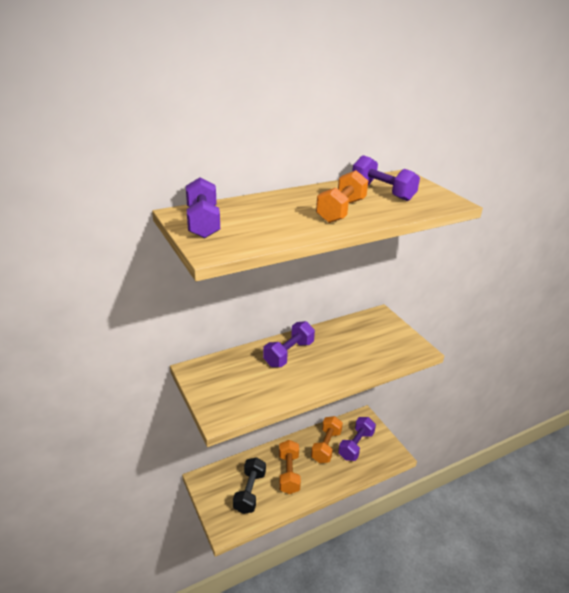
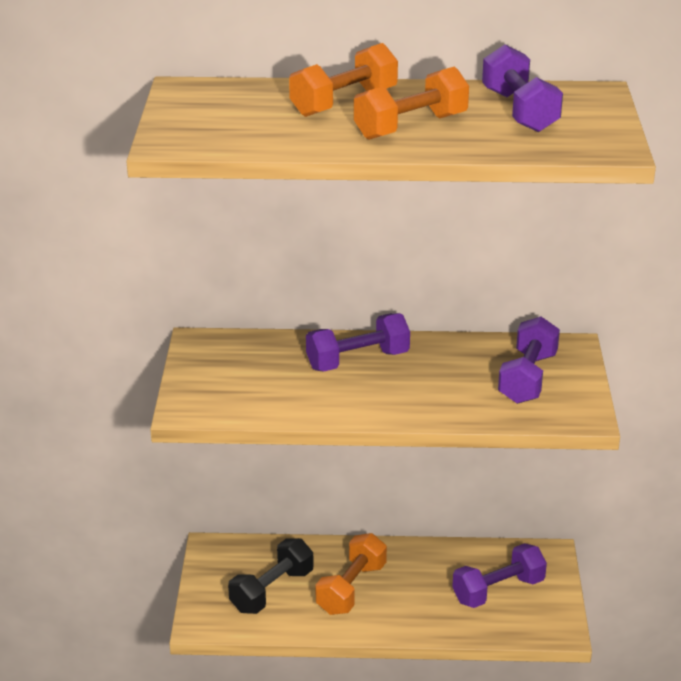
camera: 30 degrees right, 0 degrees up
(203, 222) = (199, 105): purple dumbbell -> purple dumbbell (527, 378)
(326, 446) = (444, 574): orange dumbbell -> orange dumbbell (344, 103)

